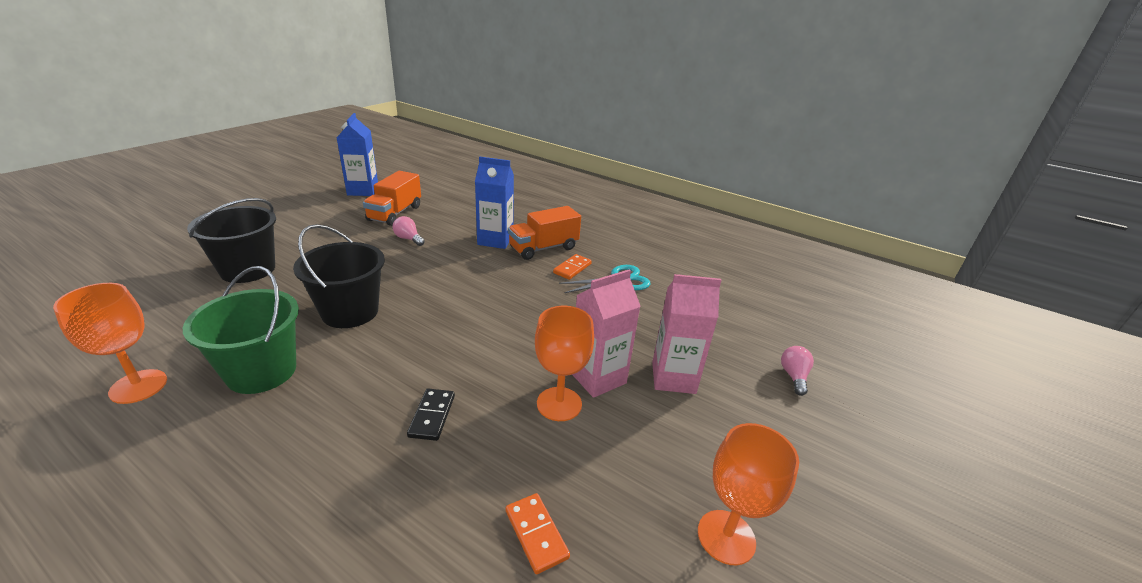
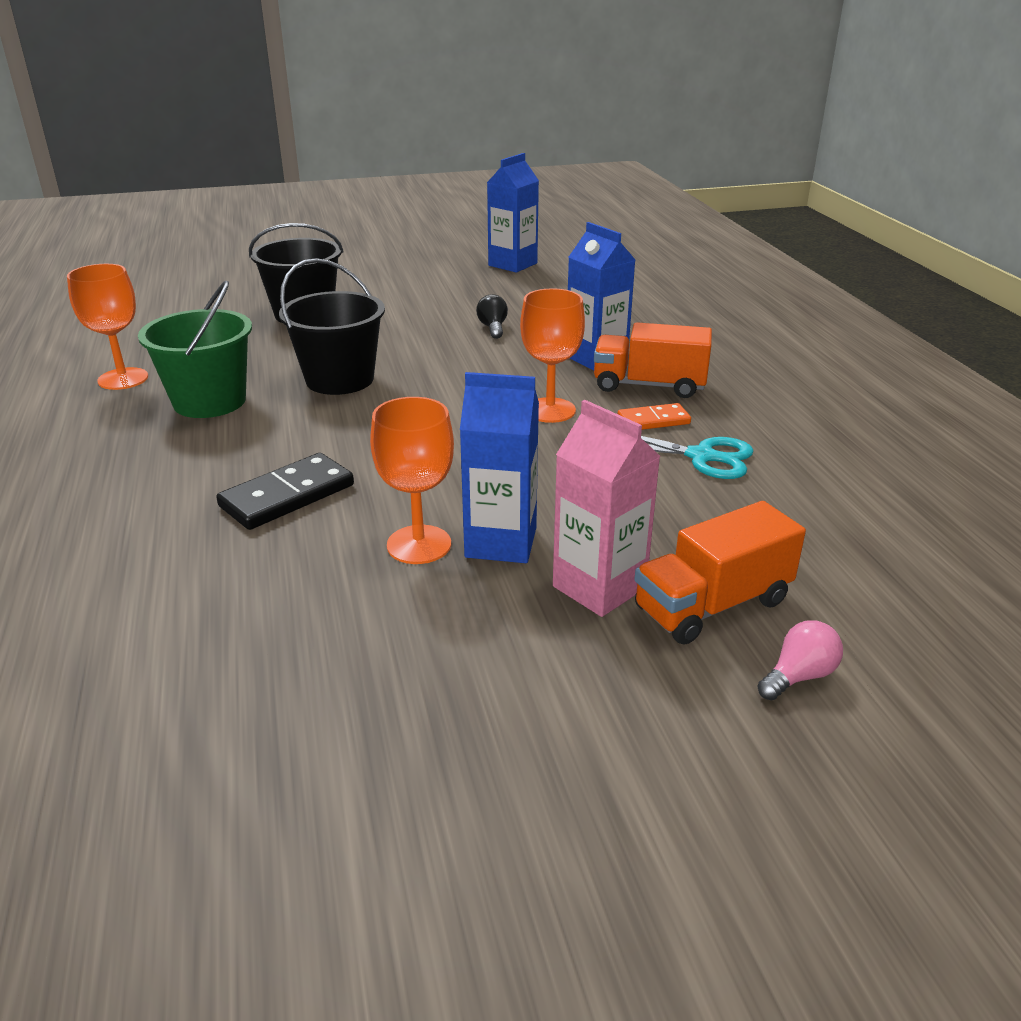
camera: 45 degrees right, 0 degrees up
(395, 213) = (515, 297): orange truck -> orange truck (712, 605)
(408, 239) = (493, 328): pink light bulb -> black light bulb
(432, 416) = (287, 496): black domino -> black domino, size x1.61
(536, 534) = (238, 631): orange domino -> none
(598, 378) = (501, 542): pink carton -> blue carton
(726, 537) = (406, 753): orange goblet -> orange goblet (550, 410)

